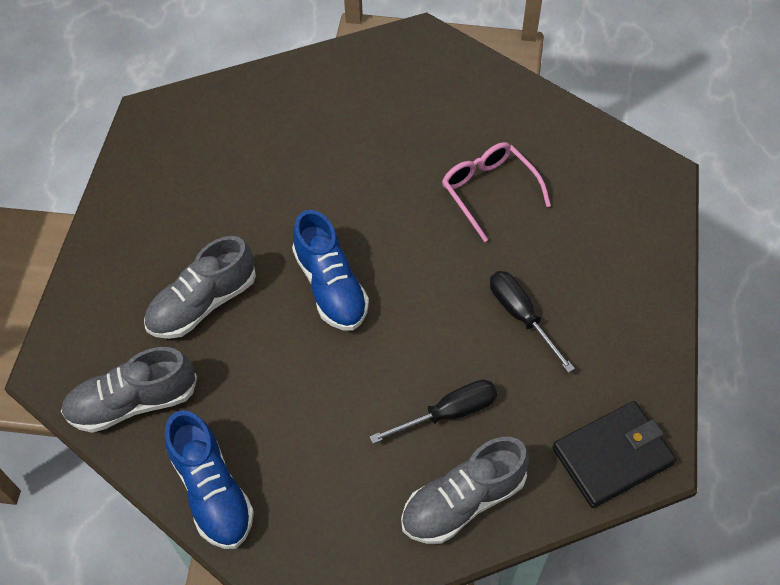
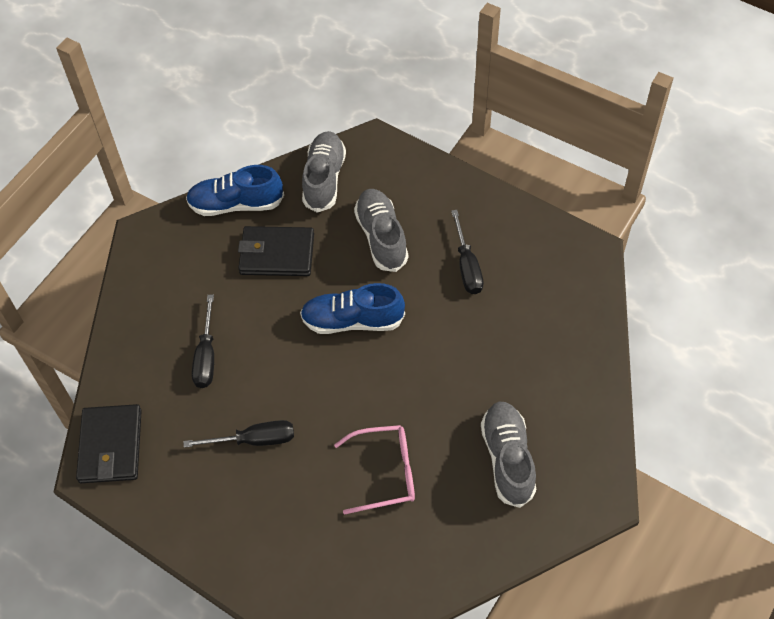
camera: 115 degrees right, 0 degrees up
(211, 209) = (467, 266): none -> black screwdriver
(272, 404) = (277, 254): none -> black wallet
(463, 501) = (141, 338): grey shoe -> grey shoe (507, 459)

